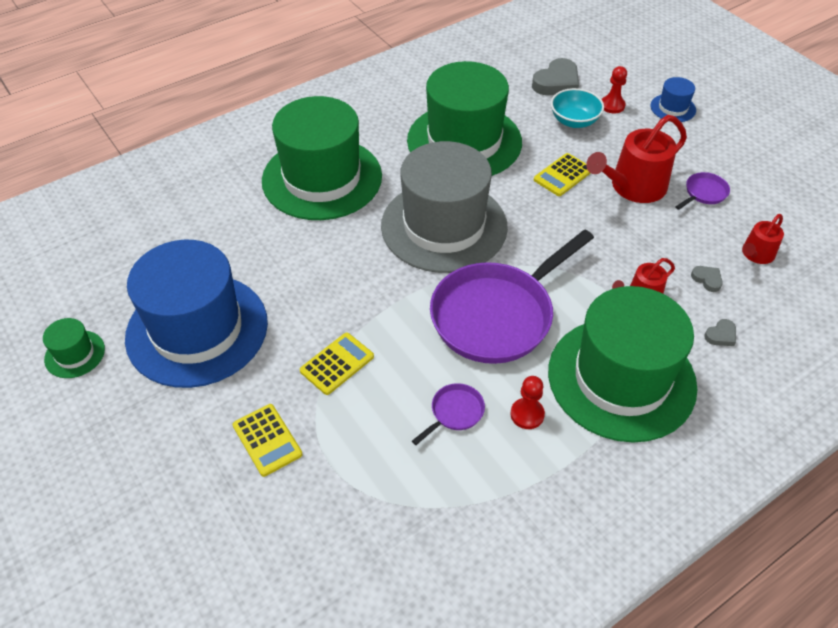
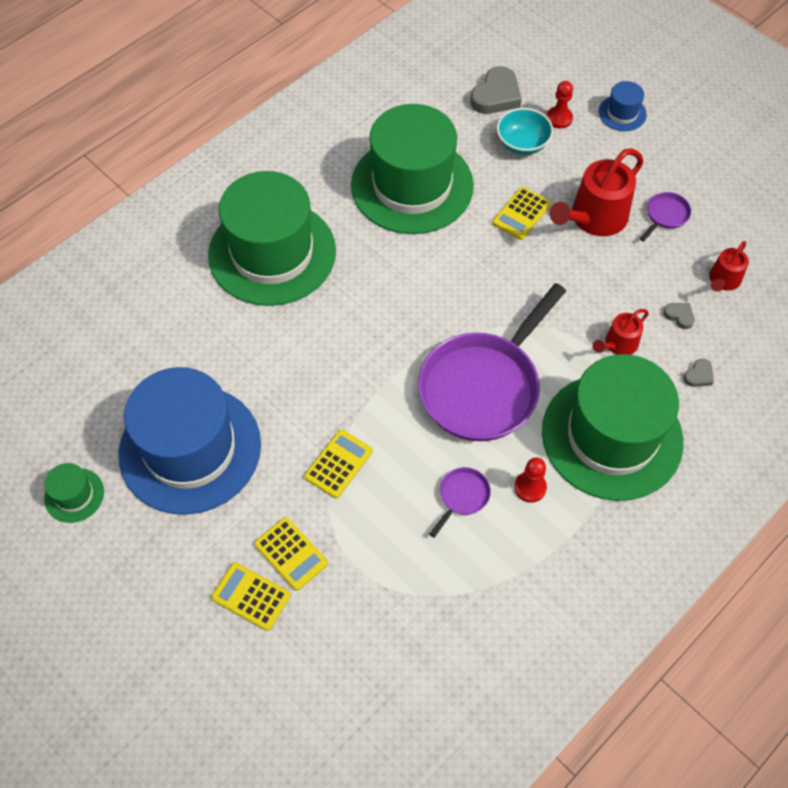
camera: 10 degrees left, 10 degrees up
(215, 474) = (251, 596): none -> yellow calculator
(444, 226) = (411, 292): grey hat -> none

